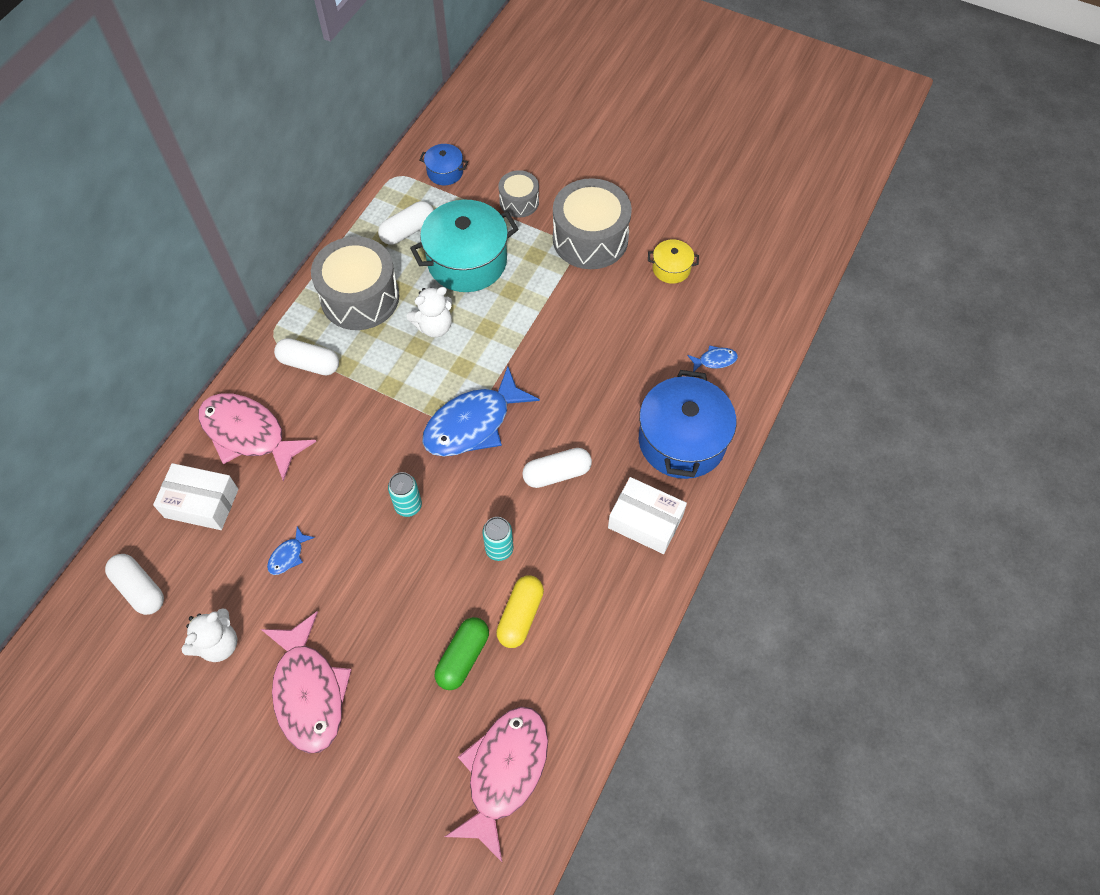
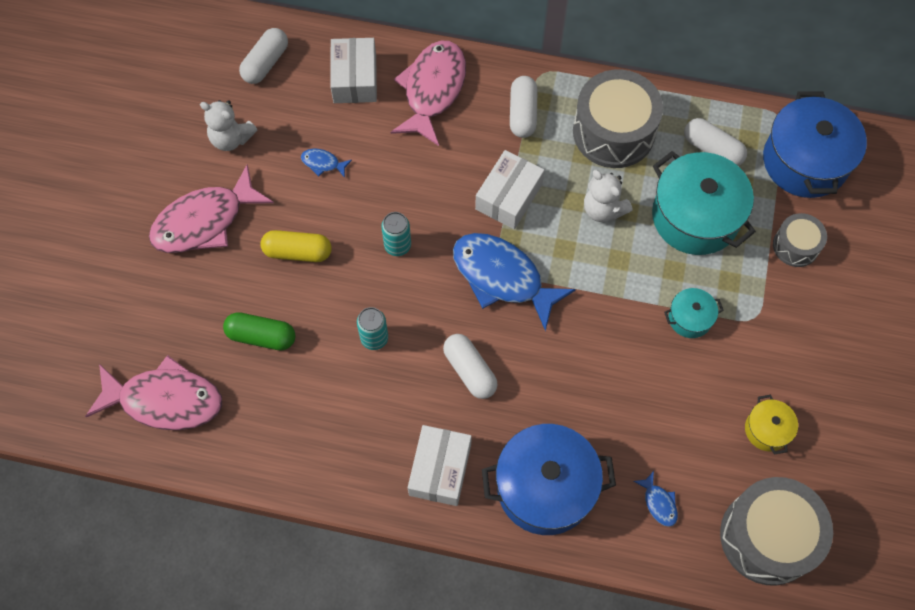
camera: 75 degrees right, 5 degrees up
(392, 397) = (509, 197): none -> white box
(445, 172) = (805, 161): blue pot -> blue pot, size x2.09
(520, 616) = (312, 375): yellow capsule -> yellow capsule (297, 252)
(559, 292) = (690, 318): none -> turquoise pot
(590, 238) = (774, 332): grey drum -> grey drum (767, 537)

